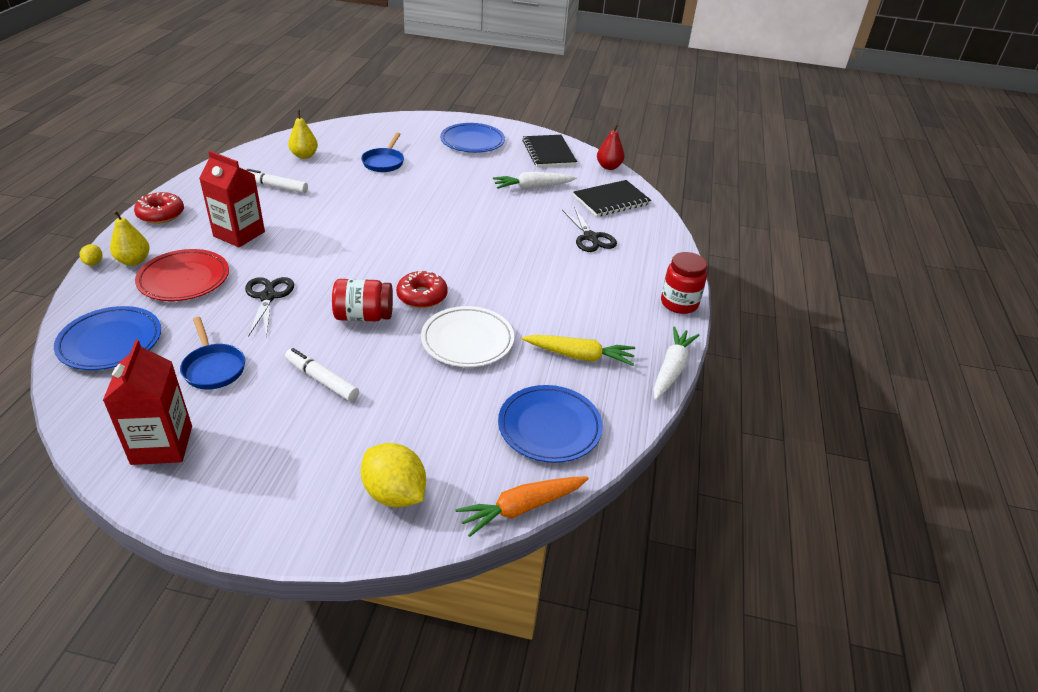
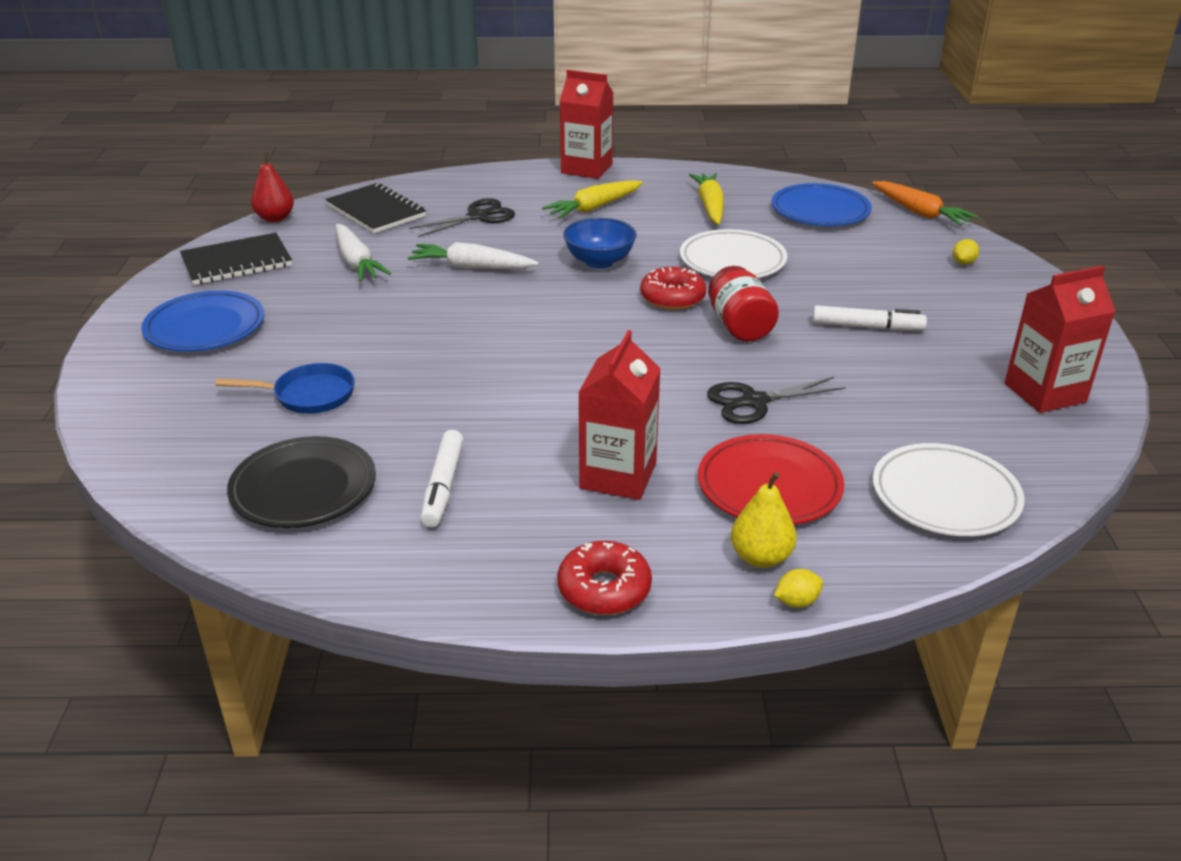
camera: 100 degrees left, 5 degrees down
(110, 342) = (945, 496): blue plate -> white plate
(213, 368) = (913, 399): blue pan -> none
(304, 156) = (303, 488): yellow pear -> black plate
(322, 380) = (866, 327): white marker -> white marker turned 105 degrees counterclockwise
(394, 494) = (963, 263): yellow lemon -> yellow lemon, size x0.46
(494, 276) = (599, 261): none -> blue bowl
(592, 291) = (593, 208): none -> yellow carrot
(671, 369) = (695, 169): white carrot -> white carrot (471, 267)
(679, 303) = (586, 169): red jar -> red carton

